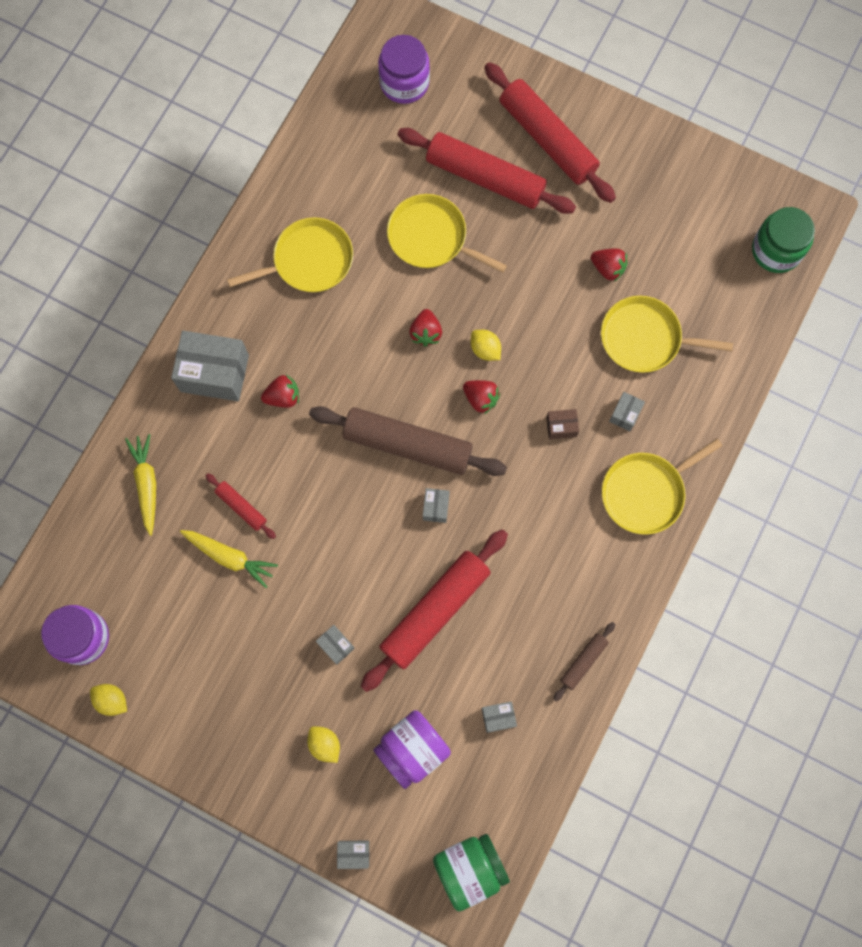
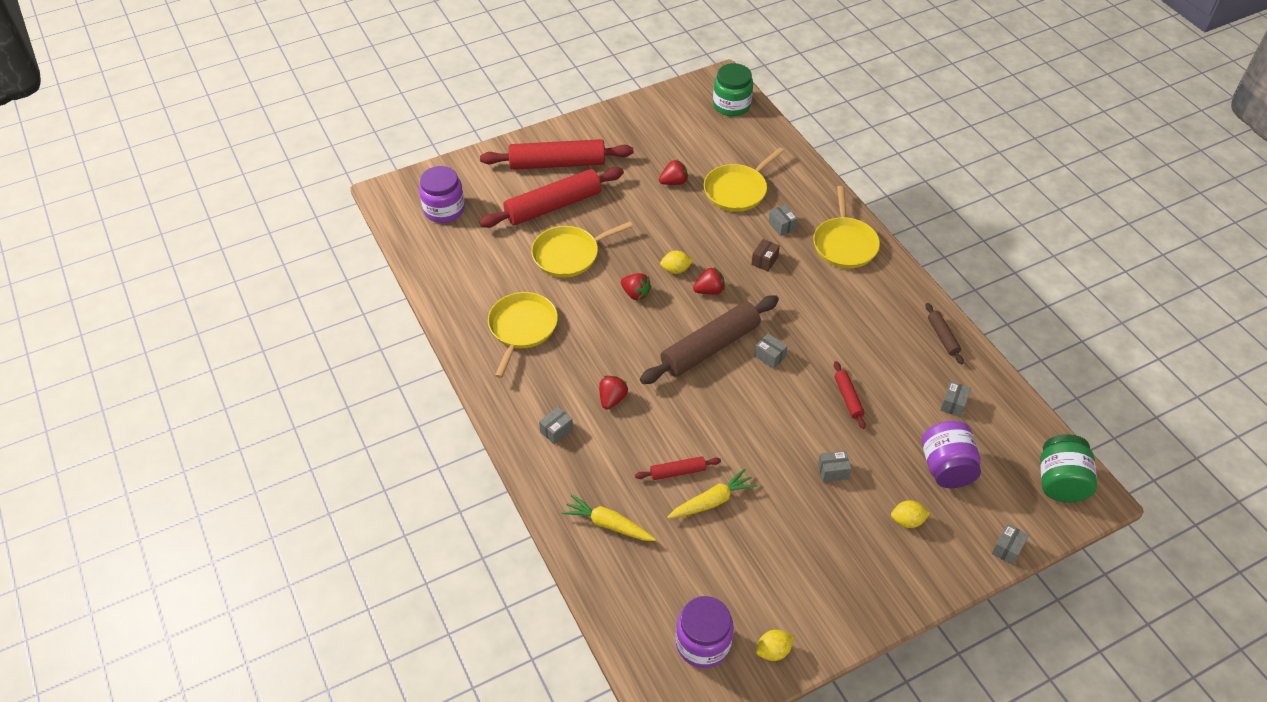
camera: 55 degrees left, 25 degrees down
(214, 373) = (556, 431): grey box -> grey box, size x0.46
(435, 611) = (848, 398): red rolling pin -> red rolling pin, size x0.46

